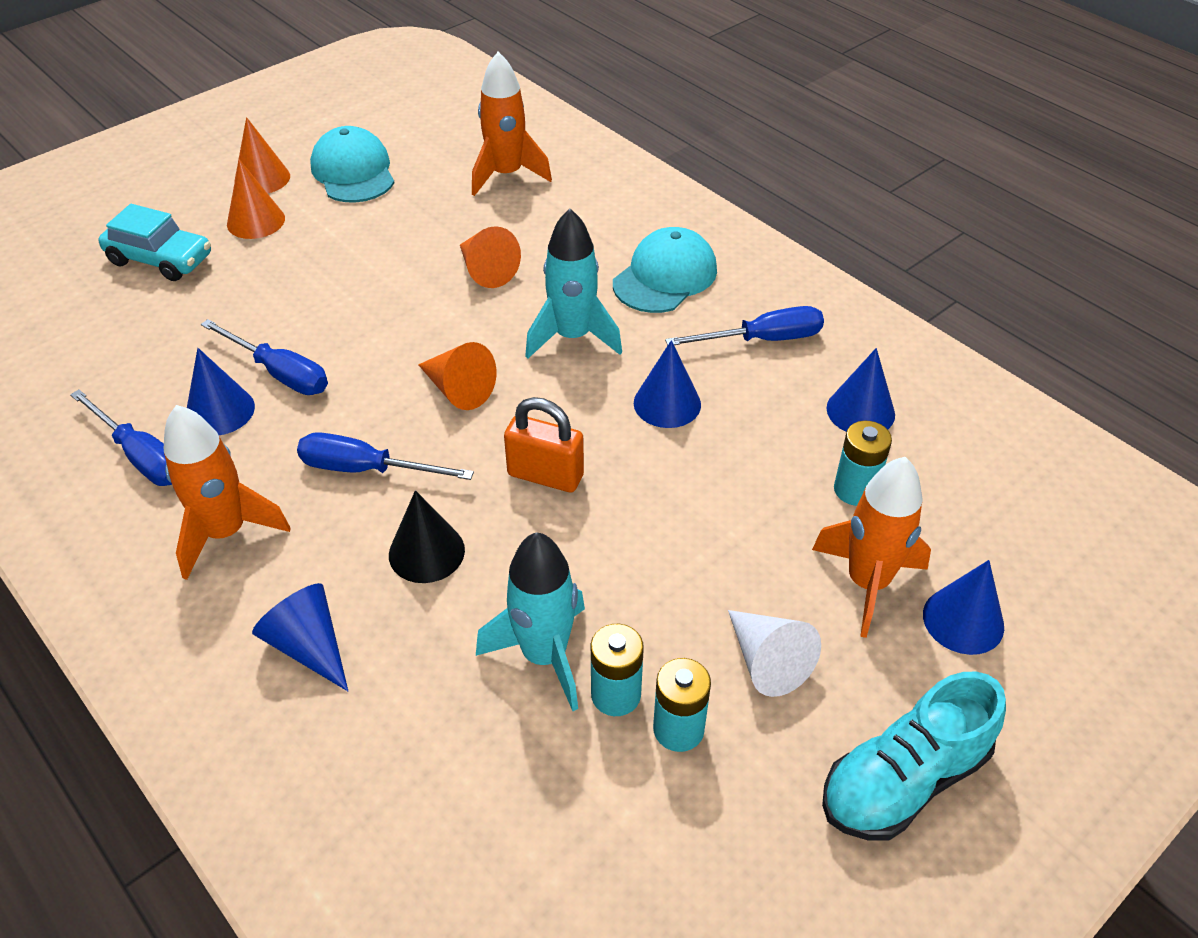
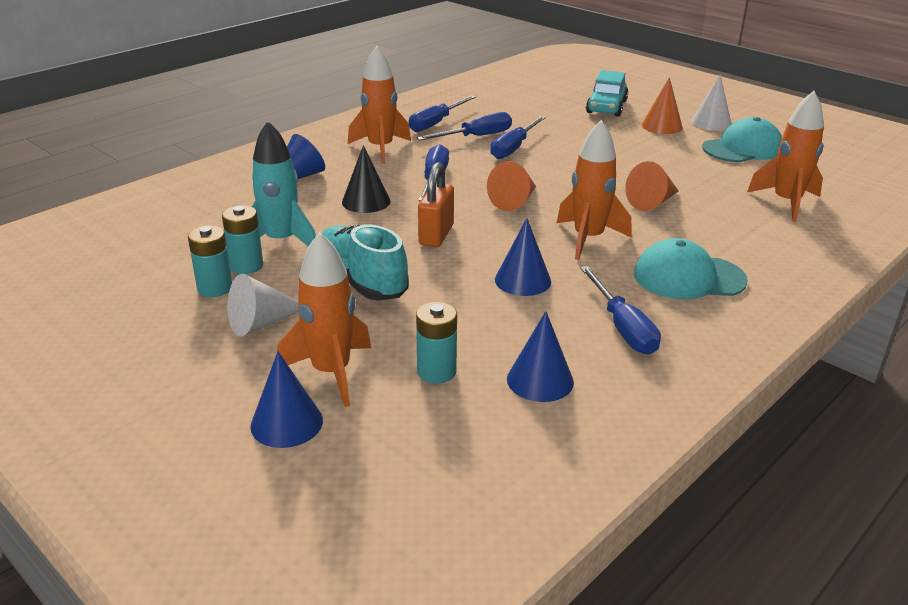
camera: 85 degrees right, 15 degrees down
(220, 411) = (476, 137): blue cone -> blue screwdriver
(262, 178) = (711, 123): orange cone -> white cone
(572, 337) = (588, 239): turquoise rocket -> orange rocket
(665, 276) = (688, 277): turquoise cap -> turquoise cap turned 150 degrees clockwise
(903, 780) = (146, 379): turquoise shoe -> turquoise shoe (361, 281)

